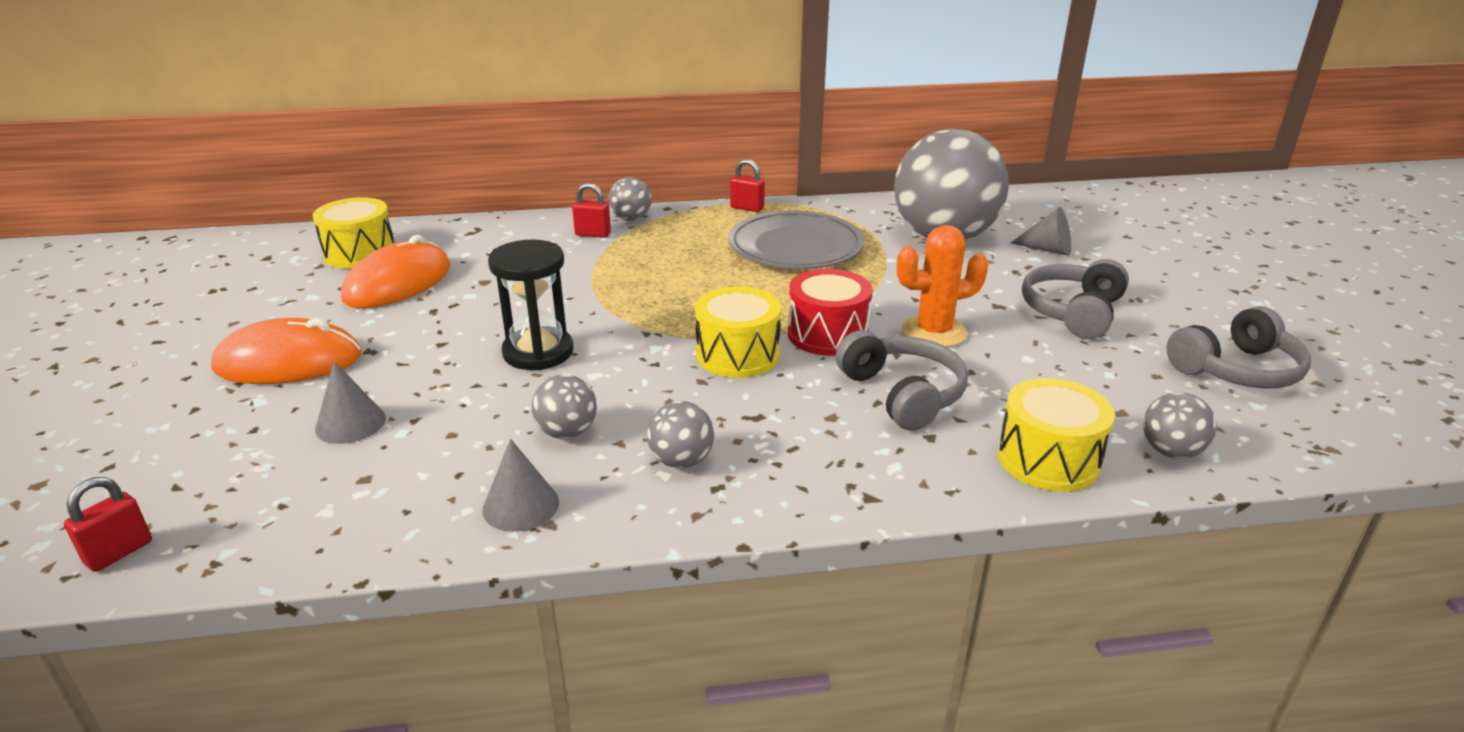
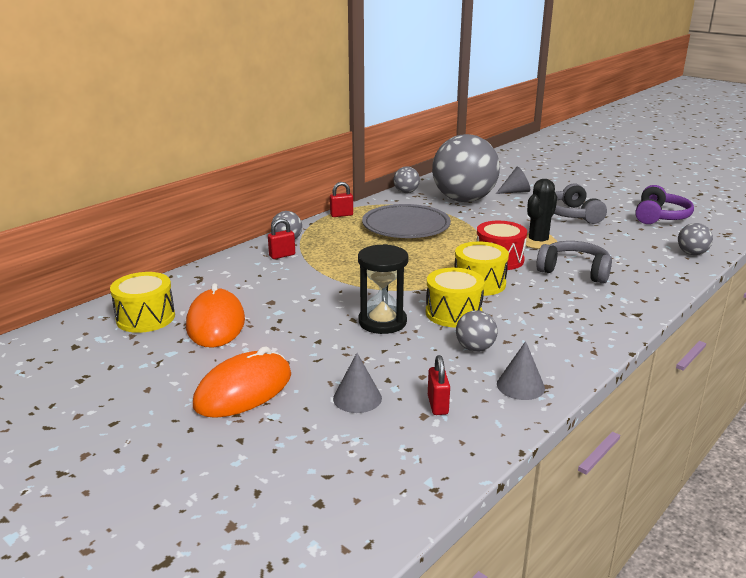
camera: 40 degrees left, 5 degrees down
(119, 552) = (371, 517): red padlock -> red padlock (437, 405)
(681, 461) = (546, 335): grey ball -> grey ball (406, 192)
(934, 332) = (538, 242): orange cactus -> black cactus
(1048, 459) = (664, 273): yellow drum -> yellow drum (453, 313)
(1236, 370) = (660, 216): grey headphones -> purple headphones

